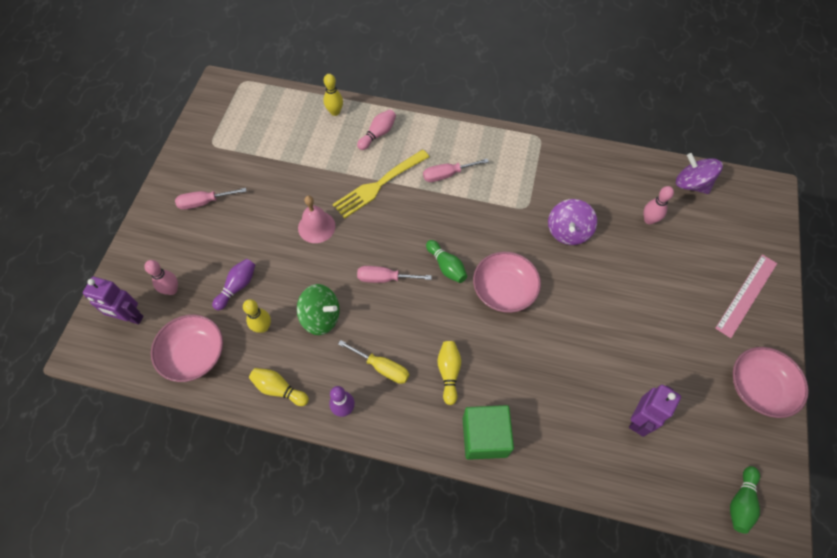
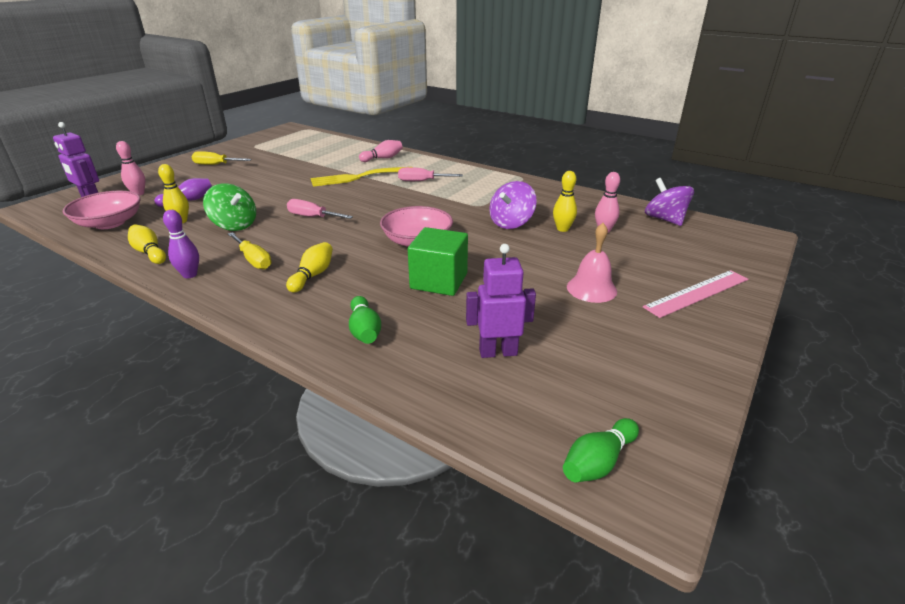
camera: 20 degrees right, 30 degrees down
(204, 202) = (216, 165): pink screwdriver -> yellow screwdriver
(316, 227) = (285, 186): pink bell -> pink bell (591, 289)
(335, 112) = (359, 146): yellow bowling pin -> yellow bowling pin (562, 229)
(446, 266) = (375, 220): green bowling pin -> green bowling pin (365, 330)
(485, 437) = (305, 323): green cube -> green cube (439, 281)
(639, 419) = (498, 352): purple robot -> purple robot turned 150 degrees counterclockwise
(758, 387) = (681, 363): pink bowl -> none

